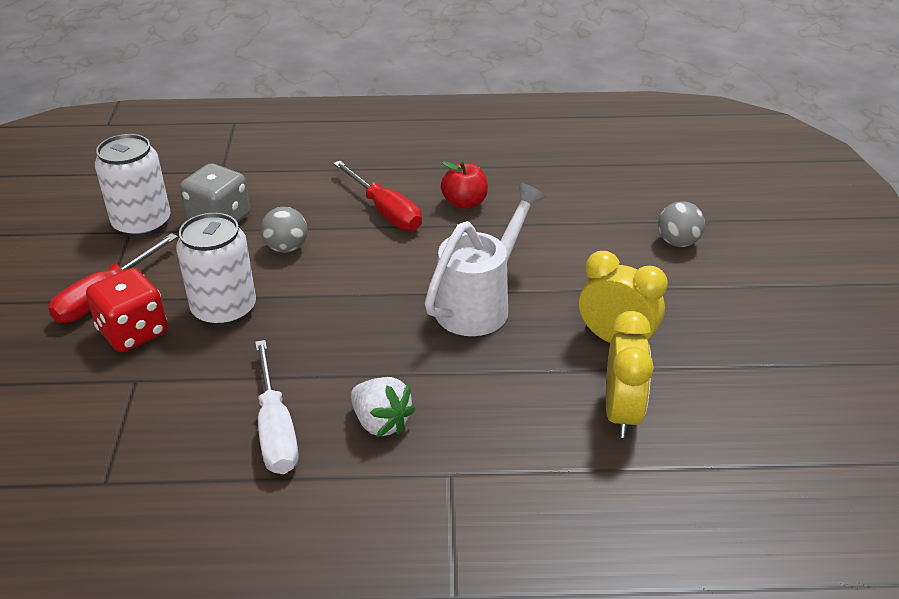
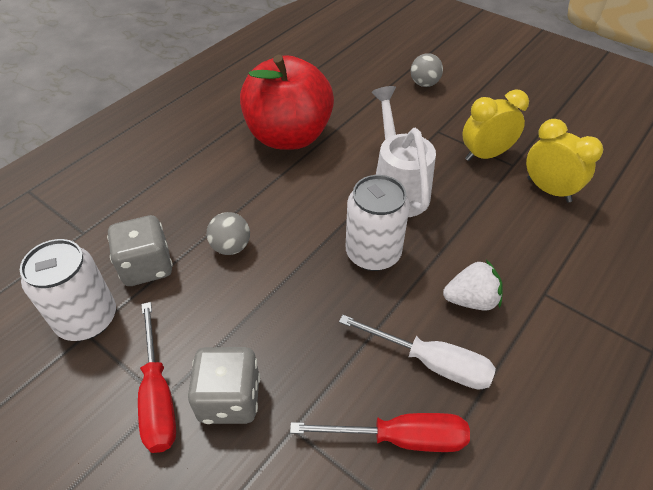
camera: 50 degrees left, 10 degrees up
(133, 332) = (229, 399): red dice -> grey dice
(224, 309) = (264, 322): white can -> white can (373, 253)
(385, 211) = (252, 175): red screwdriver -> red screwdriver (400, 438)
(464, 203) = (289, 136): red apple -> red apple, size x2.34

